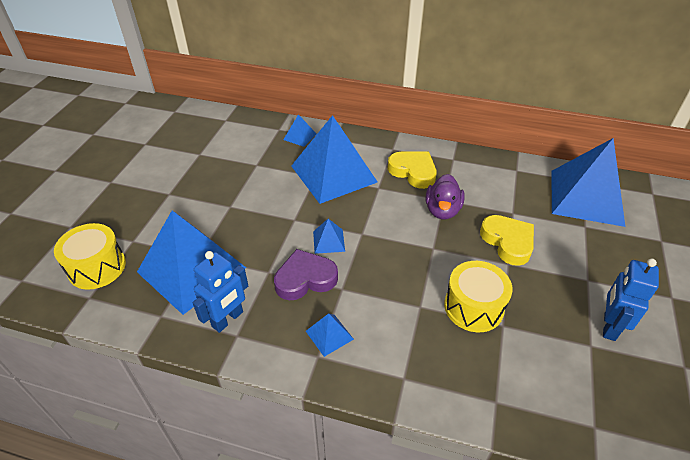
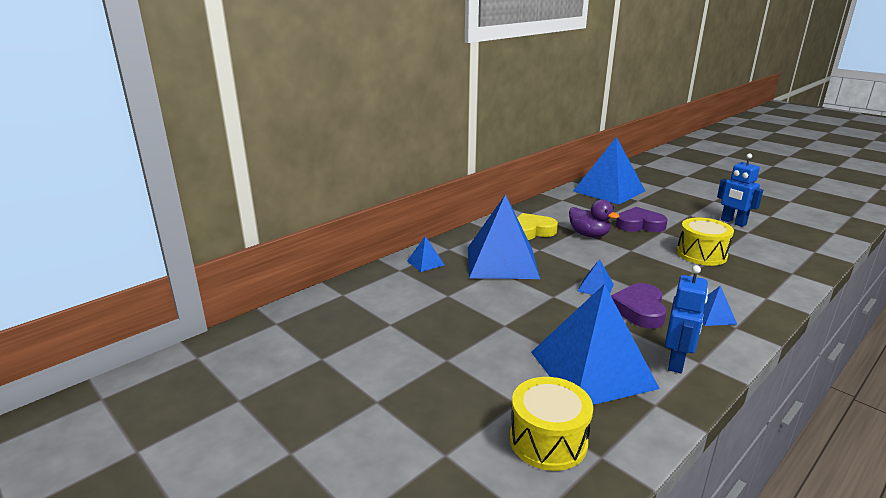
camera: 60 degrees left, 20 degrees down
(228, 319) = (676, 362): blue robot -> blue robot turned 45 degrees clockwise
(508, 242) = (639, 225): yellow heart -> purple heart

